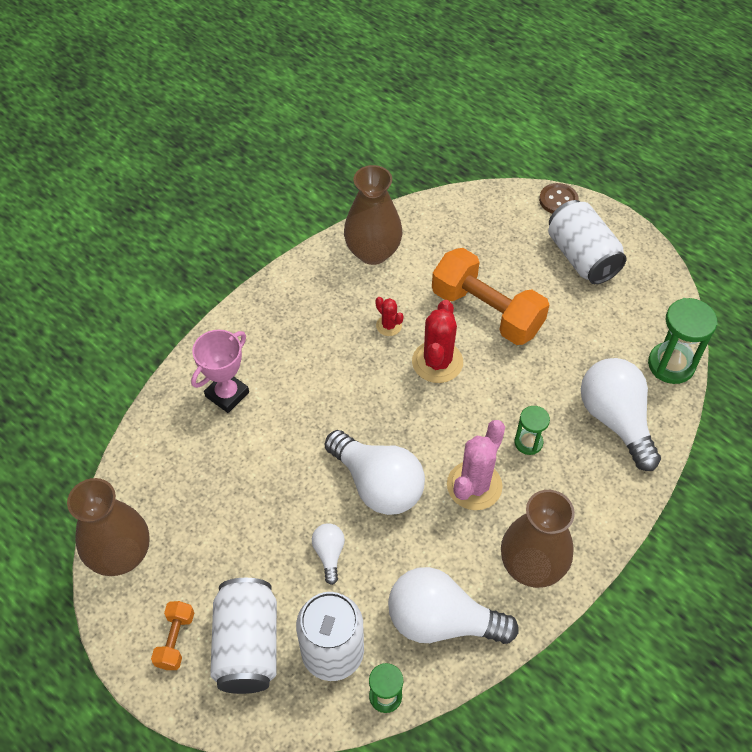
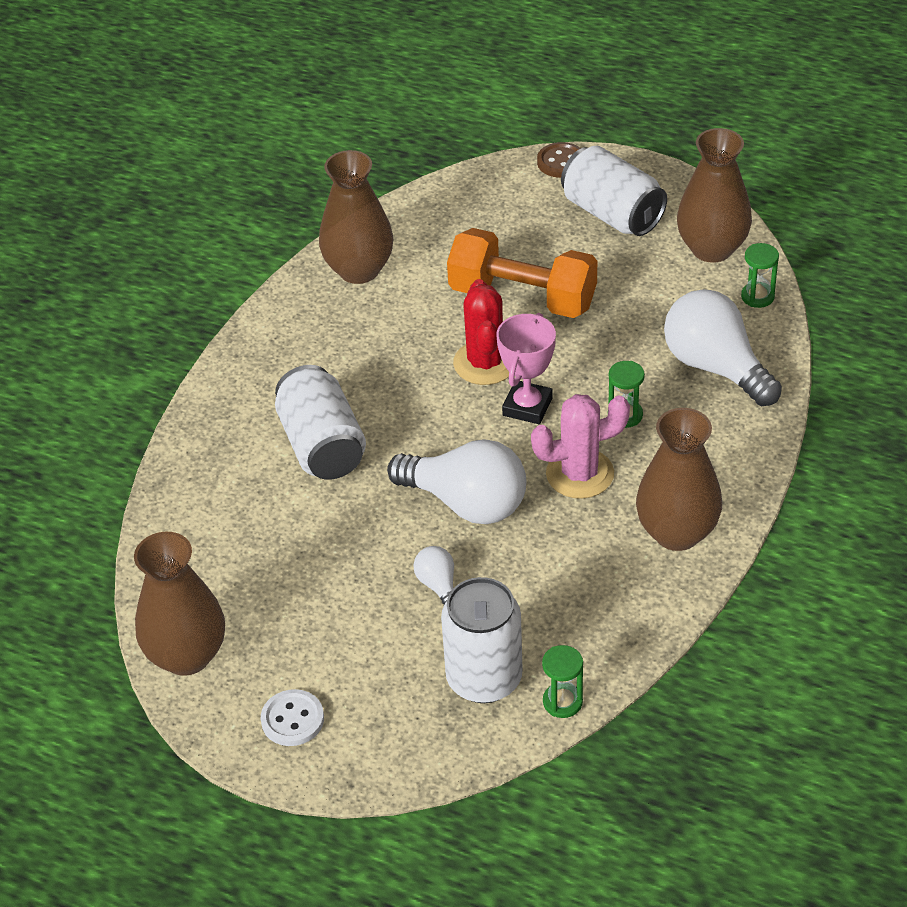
camera: 15 degrees left, 10 degrees down
(175, 640) = (292, 719): orange dumbbell -> white button
(227, 394) = (243, 461): pink trophy -> pink trophy (527, 407)
(247, 645) = (381, 700): white can -> white can (322, 445)
(389, 325) = (411, 341): red cactus -> none
(441, 621) = (596, 613): white light bulb -> none
(474, 485) = (580, 474): pink cactus -> pink cactus turned 60 degrees clockwise
(649, 310) = (712, 249): none -> brown vase
(671, 365) = (757, 296): green hourglass -> green hourglass, size x0.58

